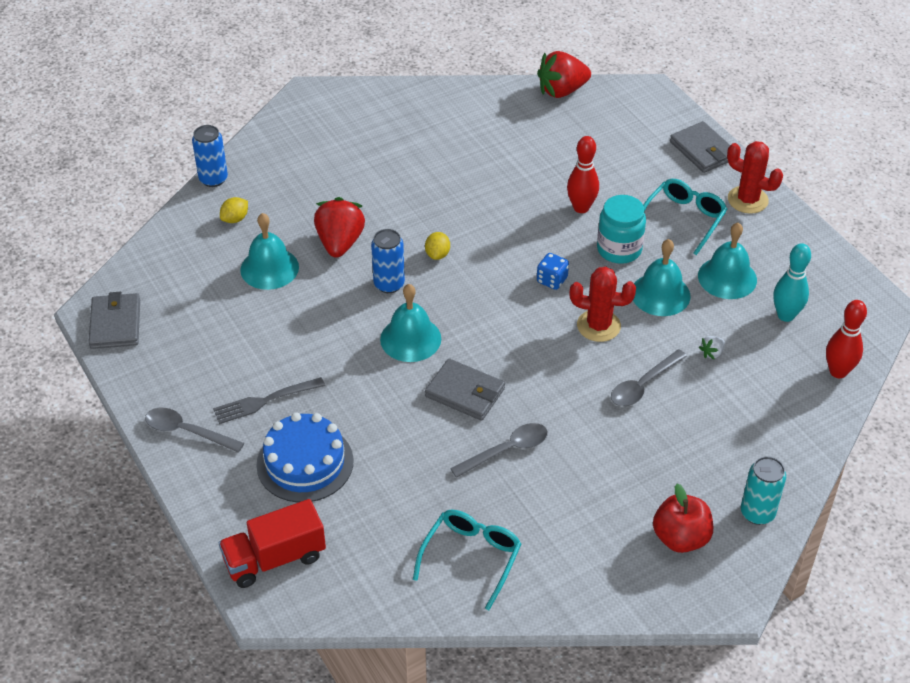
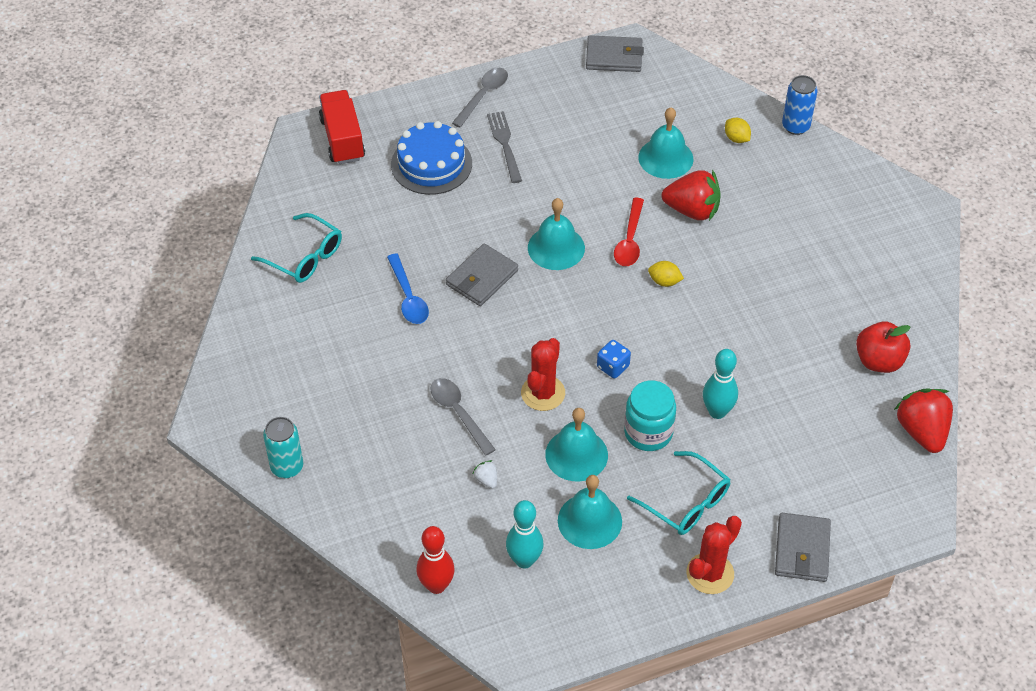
camera: 100 degrees right, 5 degrees up
(389, 284) = (629, 240): blue can -> red spoon
(507, 450) = (408, 297): grey spoon -> blue spoon
(581, 208) = (717, 412): red bowling pin -> turquoise bowling pin
(680, 538) = (278, 402): red apple -> red apple (879, 361)
(702, 150) = (802, 550): grey wallet -> grey wallet turned 60 degrees counterclockwise

